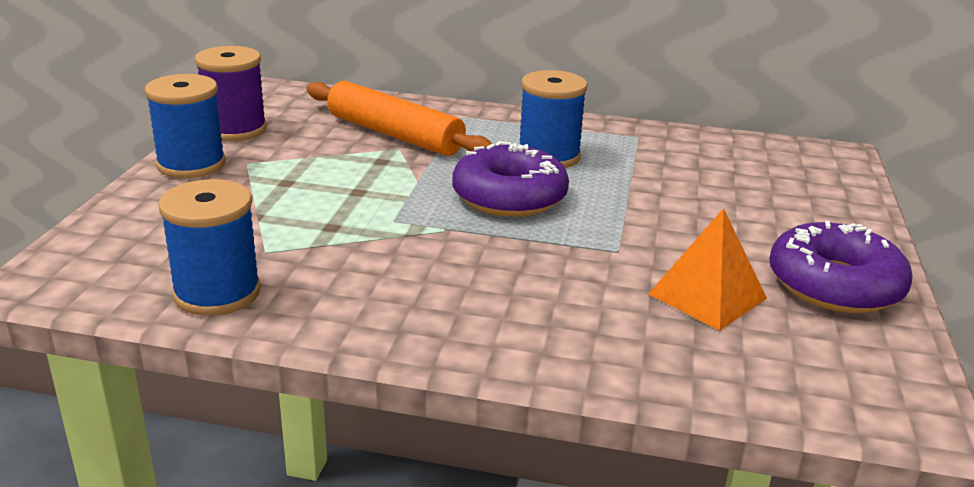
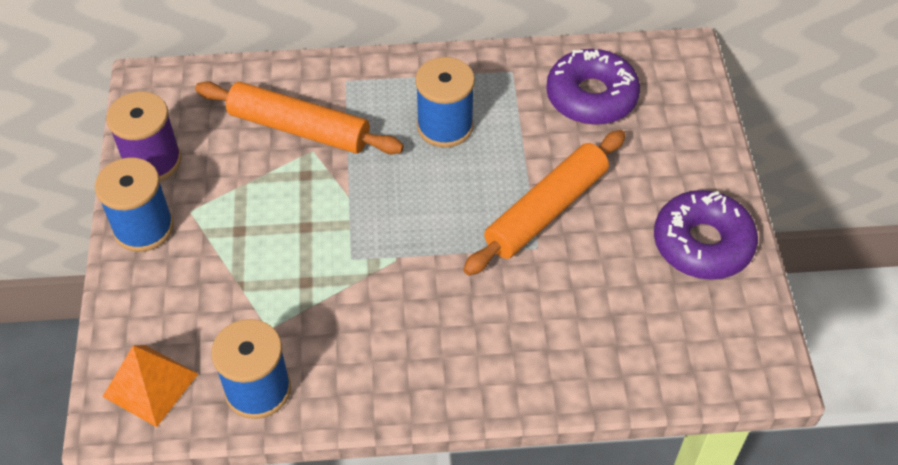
camera: 15 degrees left, 25 degrees up
(509, 196) = (432, 197): purple donut -> purple donut (591, 97)
(640, 227) = (546, 210): none -> orange rolling pin
(707, 296) = (615, 285): orange pyramid -> orange pyramid (150, 385)

